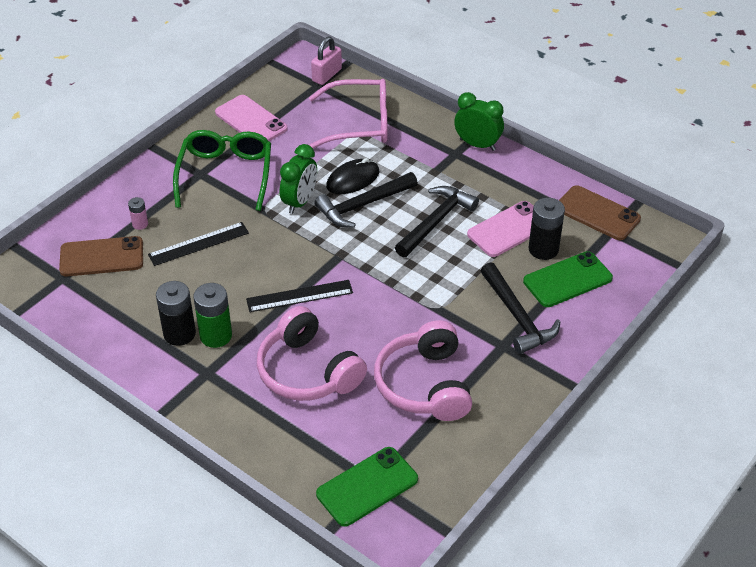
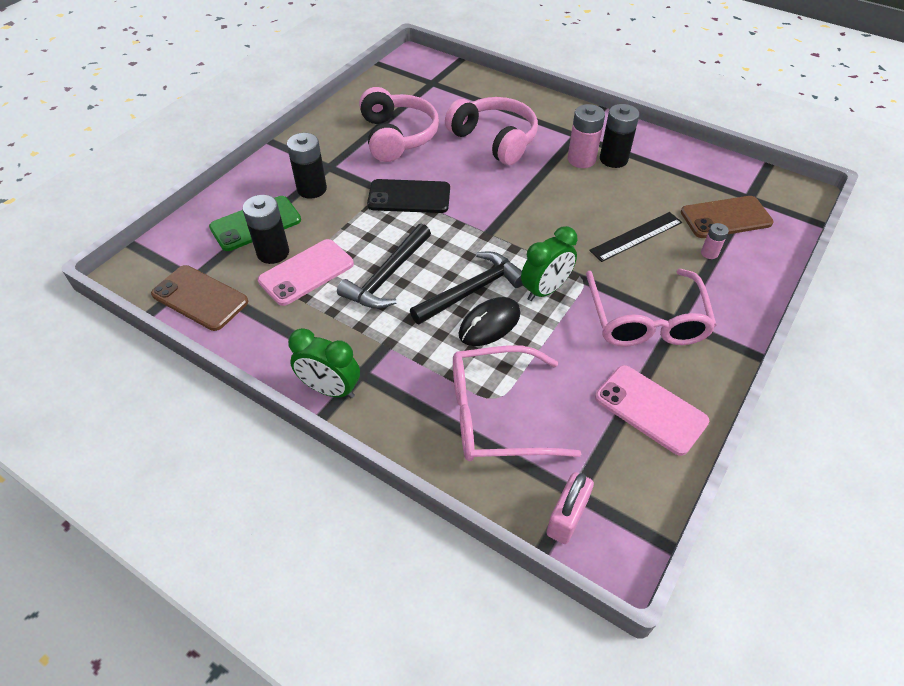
camera: 175 degrees right, 5 degrees up
(216, 336) = (581, 159): green battery -> pink battery
(225, 175) = (646, 319): green glasses -> pink glasses
(299, 296) = (517, 194): black ruler -> none
(300, 202) = (545, 290): green clock -> green clock turned 150 degrees counterclockwise
(367, 487) = (436, 80): green phone -> none
(413, 300) = (409, 197): none -> black phone
(517, 316) = (312, 189): black hammer -> black battery

